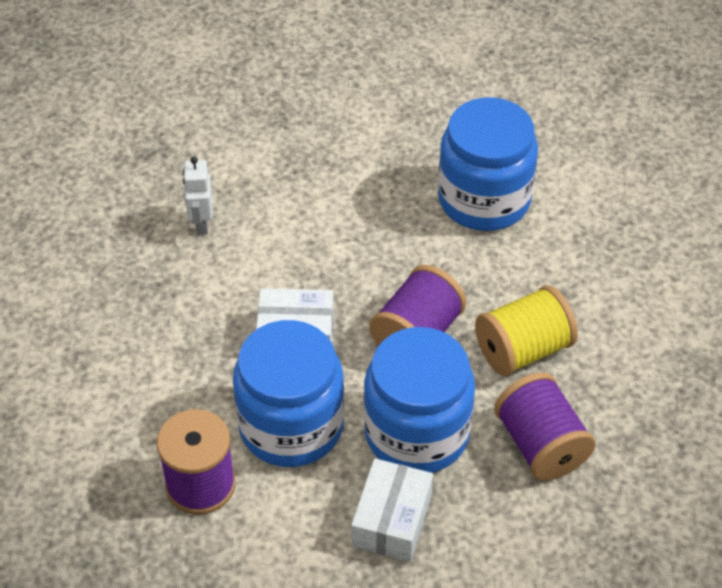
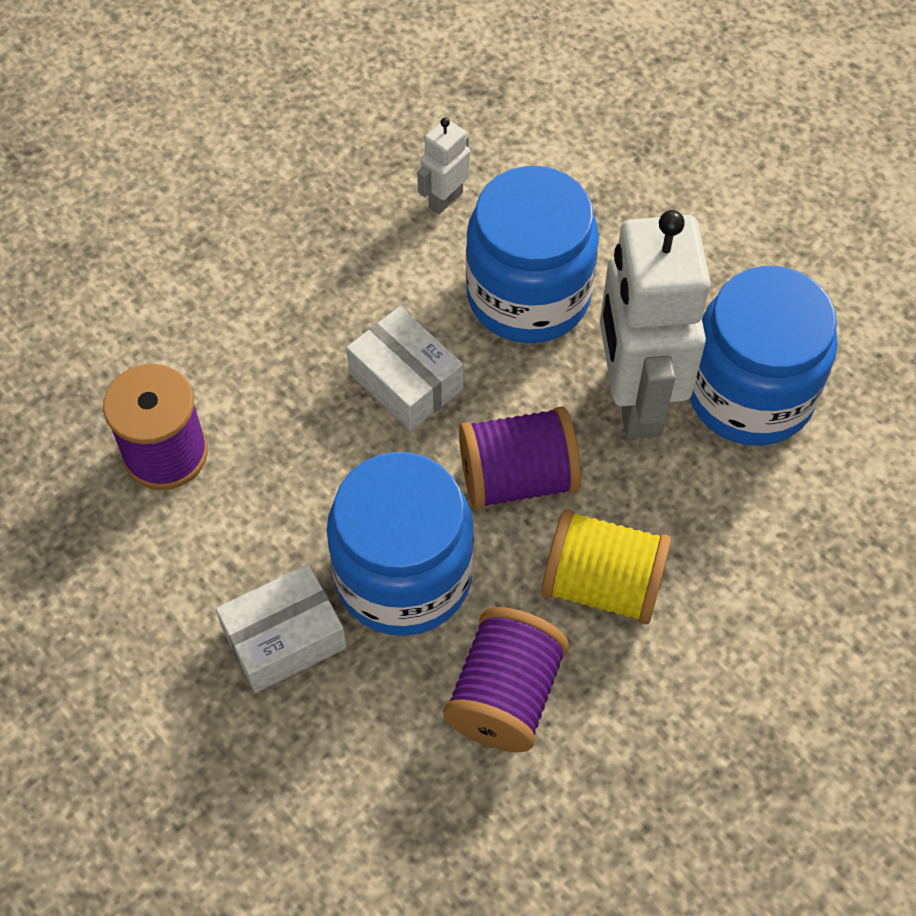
camera: 45 degrees right, 10 degrees up
(291, 426) = (301, 467): blue jar -> blue jar (528, 295)
(430, 247) = (635, 399): none -> white robot

